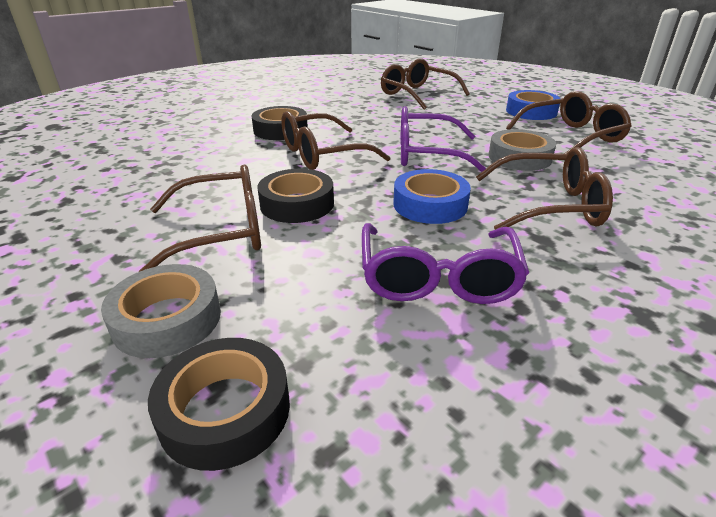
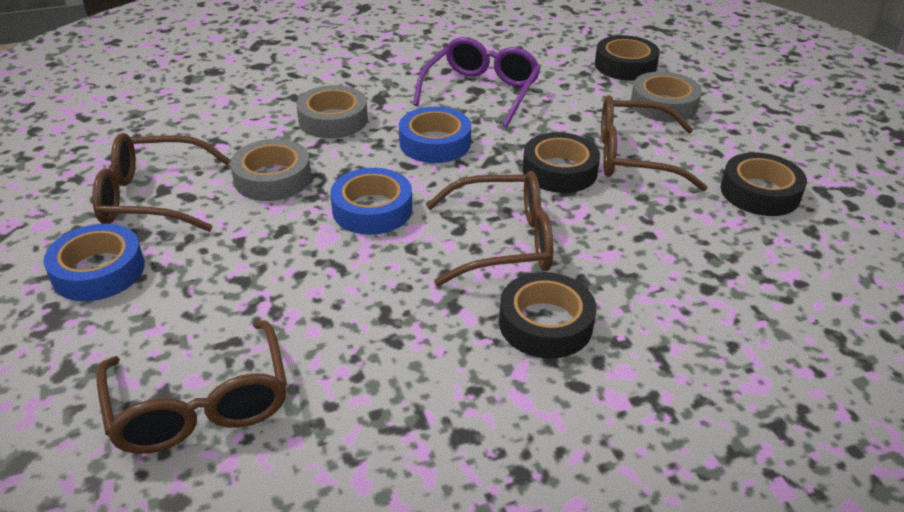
camera: 160 degrees left, 5 degrees up
(93, 222) = (760, 192): none -> black tape
(426, 154) = (372, 209): purple glasses -> blue tape
(549, 205) = (333, 120): brown glasses -> grey tape

